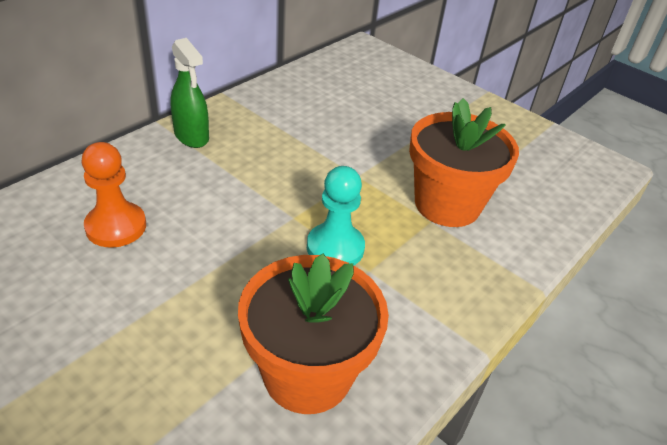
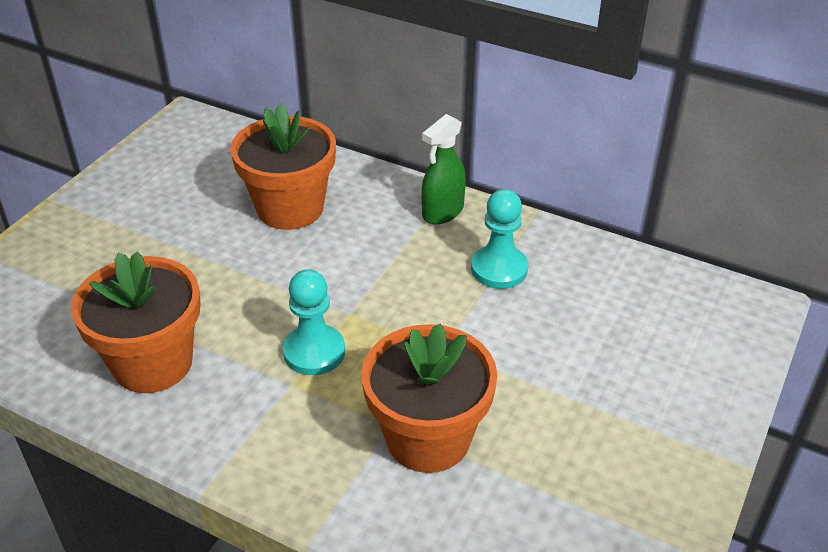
camera: 80 degrees right, 0 degrees up
(116, 226) = (290, 208): orange pawn -> orange flower pot
(280, 127) = (499, 269): none -> turquoise pawn

